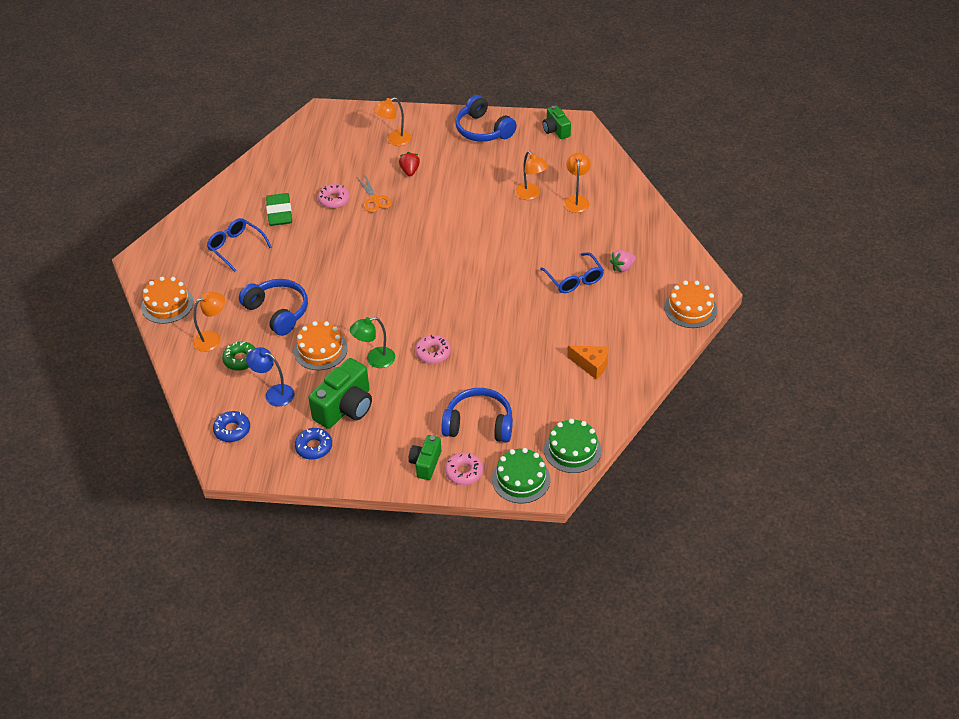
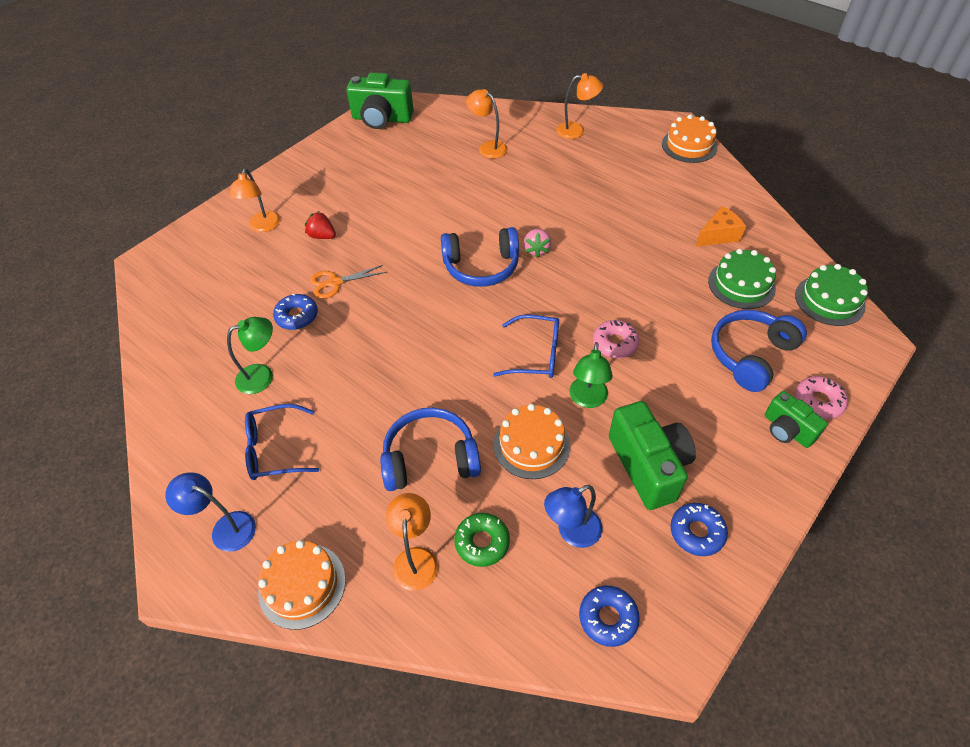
camera: 55 degrees left, 5 degrees up
(177, 258) = (225, 528): none -> blue lamp
(279, 213) = (262, 376): green eraser -> green lamp
(334, 200) = (297, 316): pink donut -> blue donut
(374, 200) = (334, 283): orange scissors -> orange scissors turned 150 degrees clockwise
(483, 130) = (325, 161): blue headphones -> blue headphones (481, 266)
(521, 479) = (853, 358): green cake -> green cake (741, 284)
(531, 195) = (450, 171): orange lamp -> orange lamp (576, 130)
(556, 130) = (382, 119): green camera -> green camera, size x1.70
(574, 279) = (592, 195): blue glasses -> blue glasses (536, 354)
(622, 267) = (603, 160): pink strawberry -> pink strawberry (536, 249)

